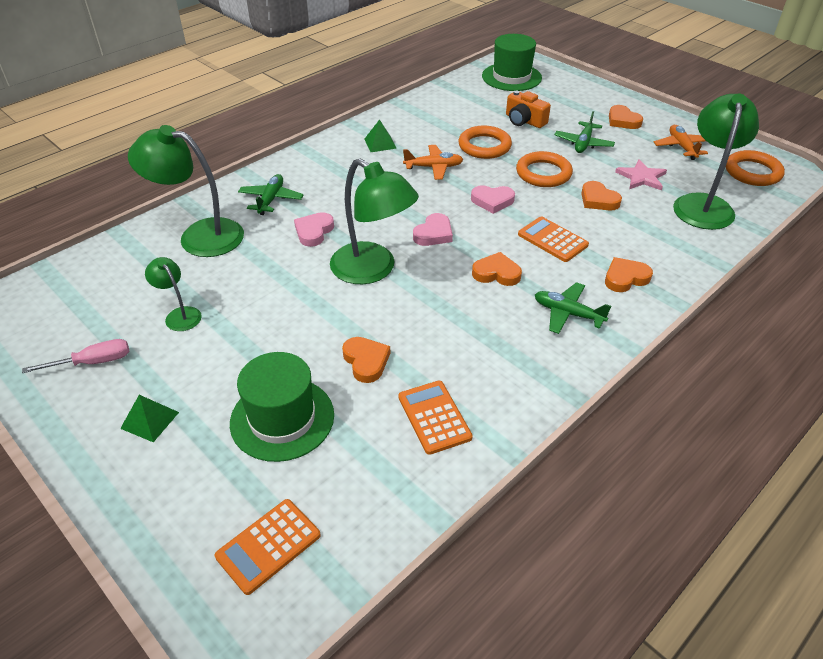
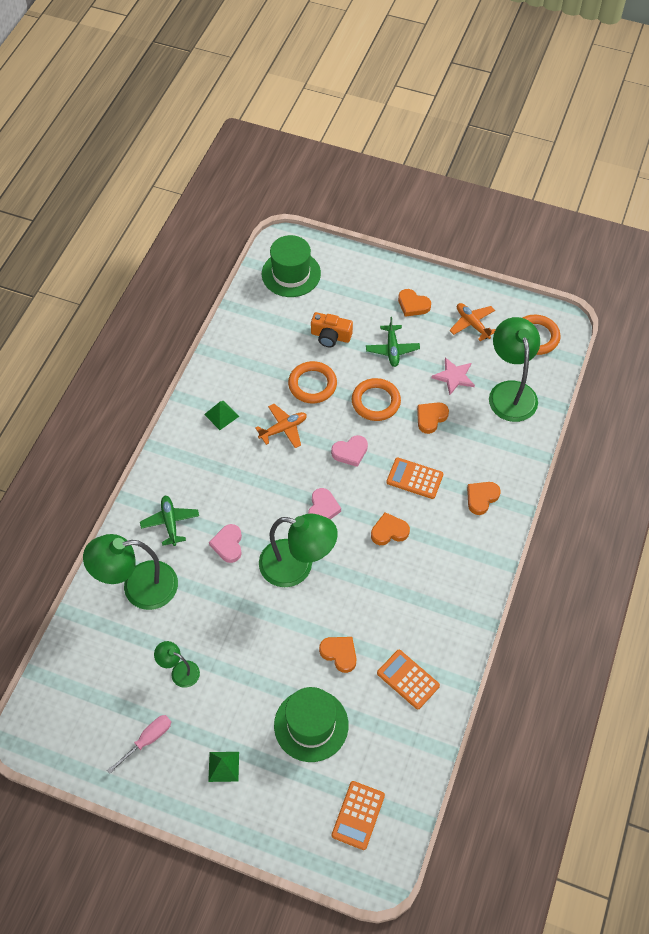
camera: 25 degrees left, 15 degrees up
(568, 313) = (455, 550): green plane -> none
(598, 200) = (431, 418): orange heart -> orange heart turned 105 degrees clockwise

